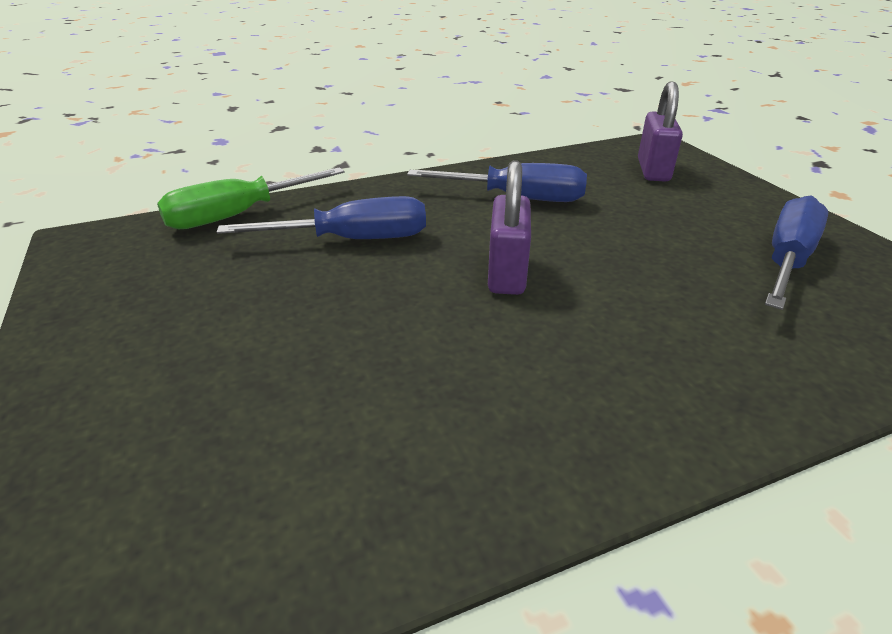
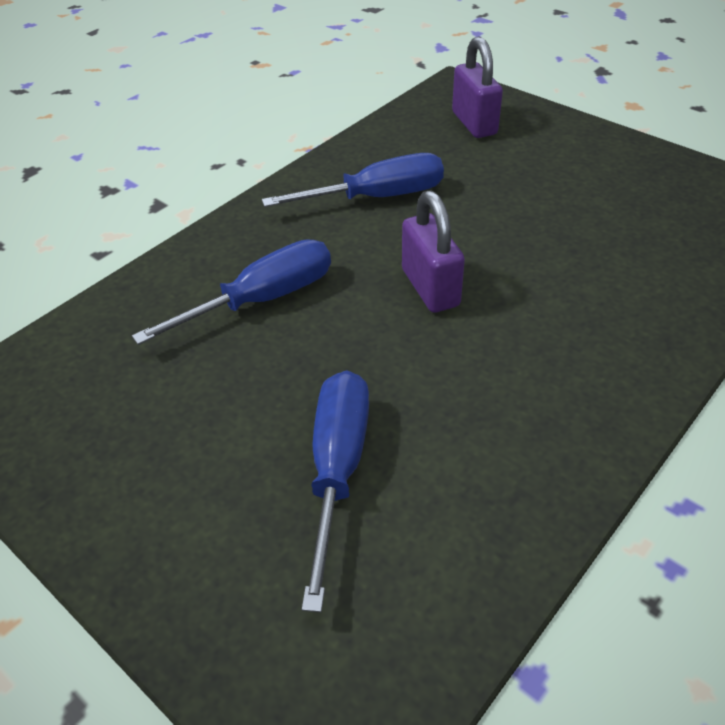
camera: 25 degrees left, 10 degrees up
(237, 215) = (113, 311): green screwdriver -> none
(787, 259) = (632, 195): blue screwdriver -> blue screwdriver (338, 467)

